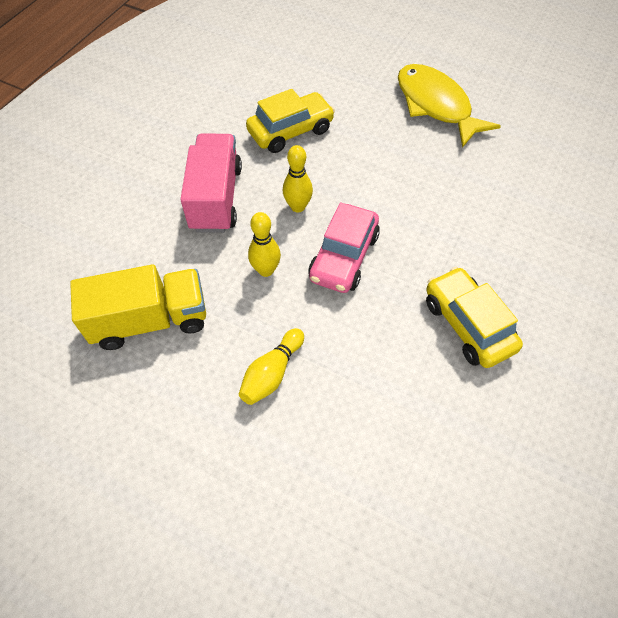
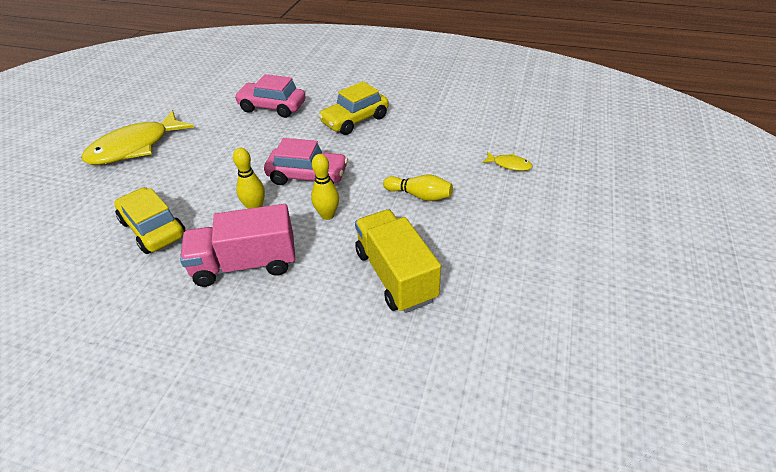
camera: 100 degrees left, 15 degrees down
(308, 520) = (509, 165): none -> yellow fish
(514, 228) = (272, 107): none -> pink car

